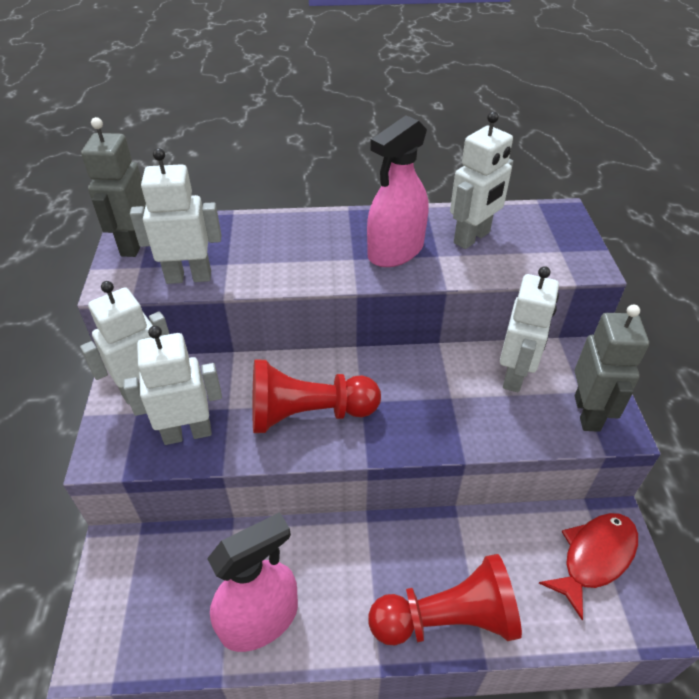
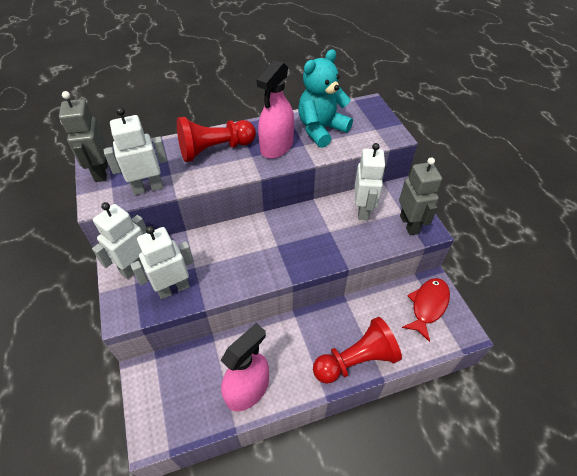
camera: 15 degrees left, 5 degrees up
(308, 414) = (246, 260): red pawn -> red pawn (215, 149)
(472, 238) = (321, 130): white robot -> turquoise teddy bear

